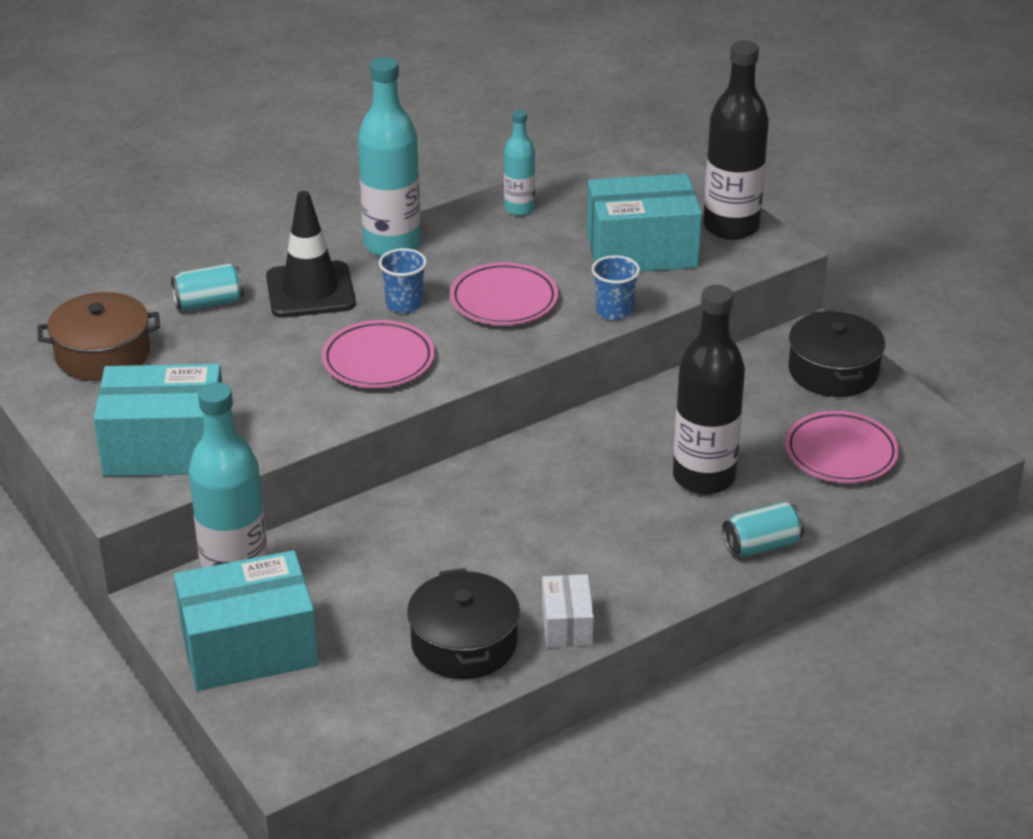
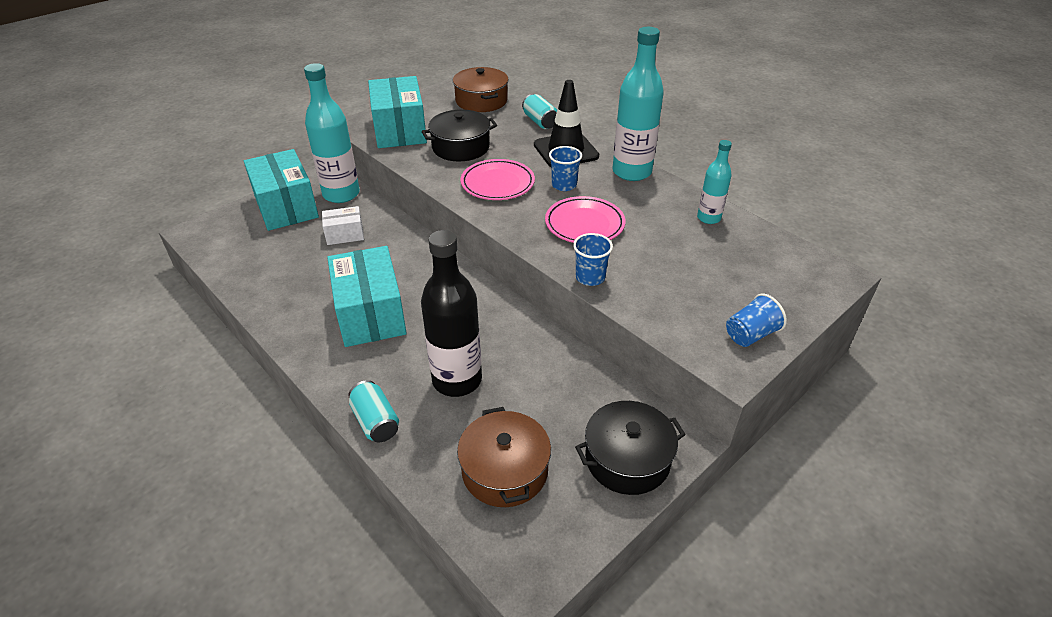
camera: 80 degrees right, 5 degrees up
(464, 643) = (280, 281): black pot -> black pot (461, 147)
(567, 625) = (292, 323): white box -> white box (345, 234)
(642, 250) = (683, 284): turquoise box -> turquoise box (370, 314)
(731, 227) = (750, 335): black bottle -> blue cup
(841, 453) = (505, 470): pink plate -> brown pot

